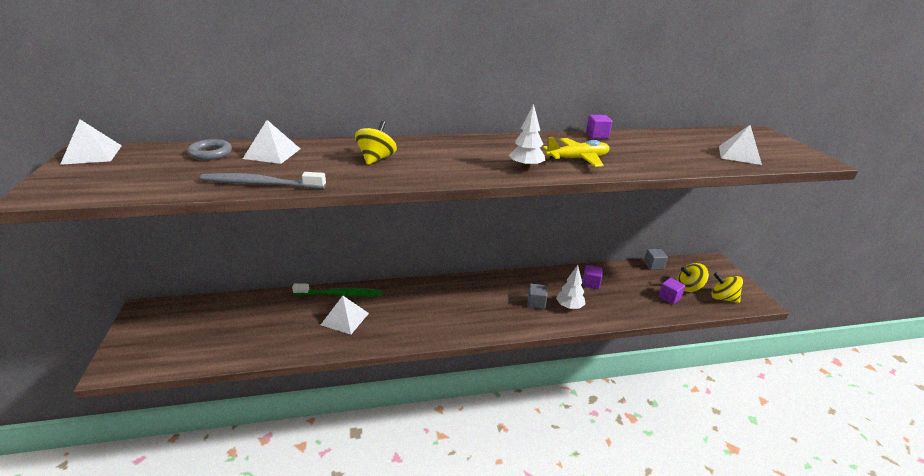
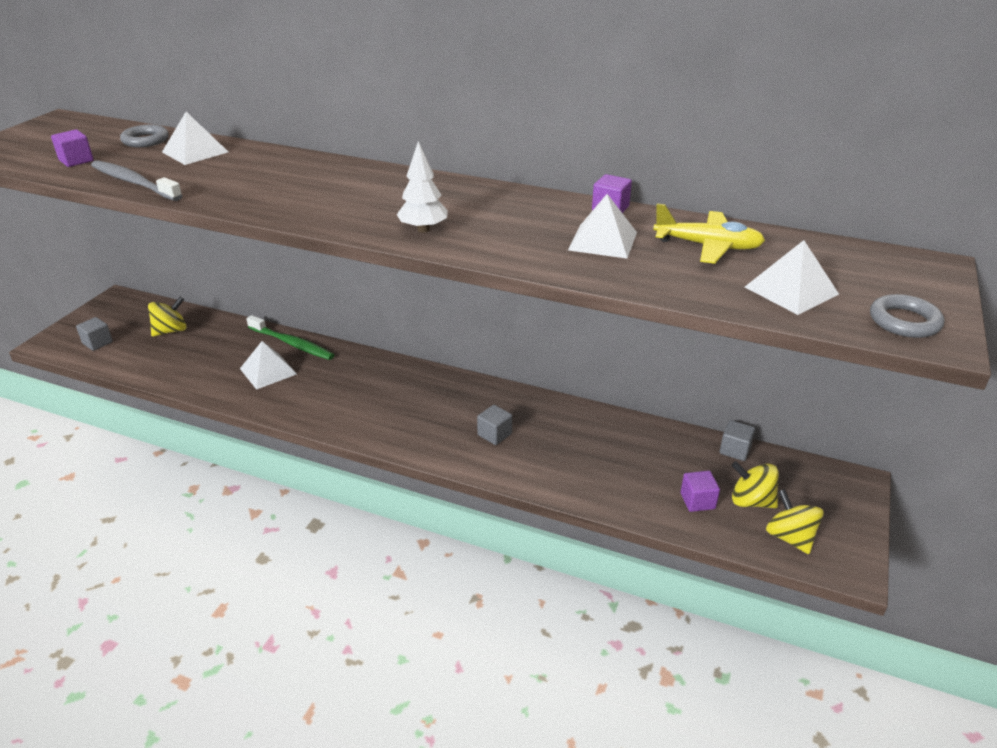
camera: 35 degrees right, 5 degrees up
(92, 154) = (59, 122): white pyramid -> white pyramid (603, 241)
(166, 350) = (97, 343): none -> grey cube
(376, 159) = (279, 180): yellow spinning top -> yellow spinning top (171, 331)
(569, 307) = (531, 455): white tree -> none
(577, 159) = (513, 234): yellow plane -> yellow plane (707, 246)
(591, 283) = (601, 438): purple cube -> purple cube (76, 161)
(798, 157) = (904, 321): none -> grey ring

